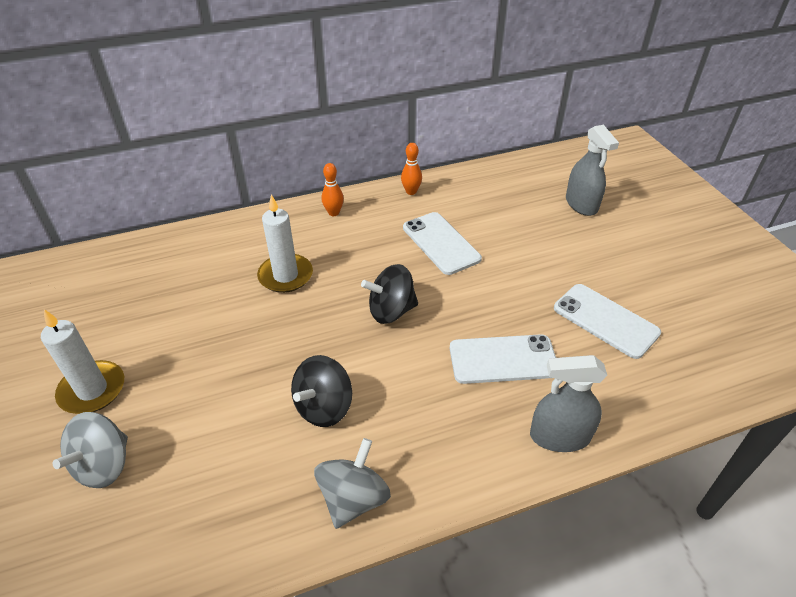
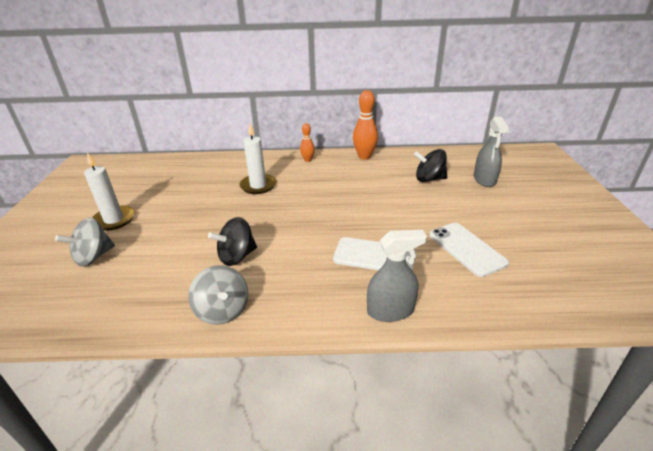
camera: 20 degrees right, 10 degrees down
(353, 498) = (222, 310): grey spinning top -> grey spinning top turned 105 degrees clockwise
(391, 311) = (312, 215): black spinning top -> black spinning top (429, 179)
(411, 192) = (364, 156): orange bowling pin -> orange bowling pin, size x1.73
(441, 243) = (368, 185): white phone -> none
(560, 436) = (390, 310): grey spray bottle -> grey spray bottle turned 150 degrees clockwise

